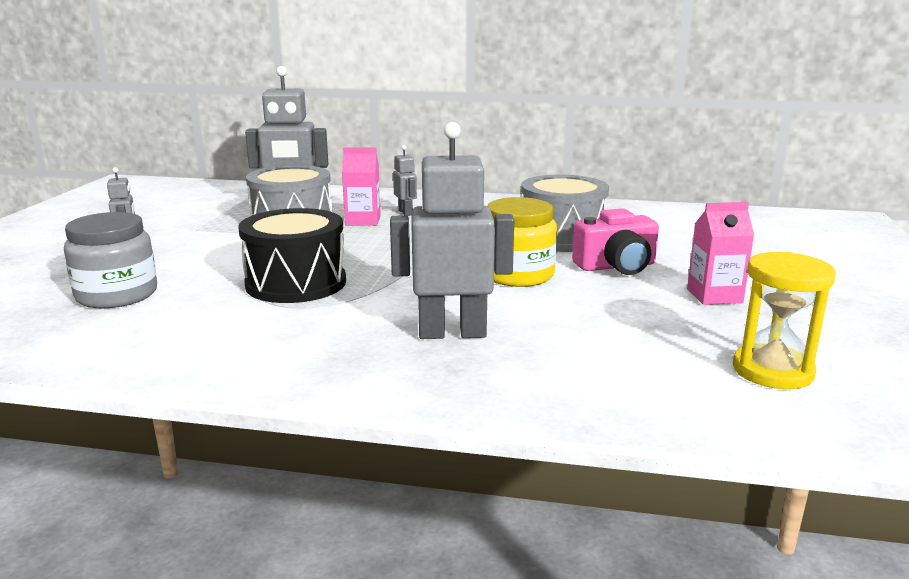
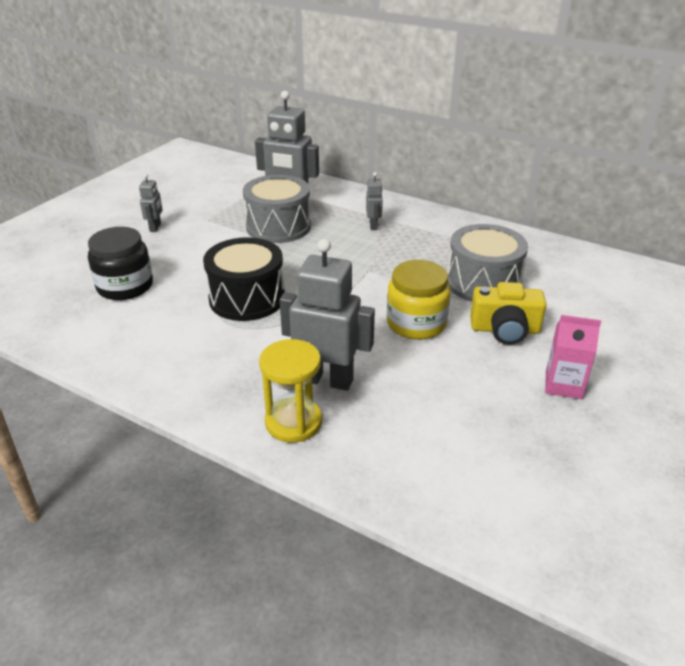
camera: 20 degrees right, 15 degrees up
(117, 295) = (125, 286): grey jar -> black jar
(363, 221) = (334, 231): pink carton -> none
(616, 266) = (505, 330): pink camera -> yellow camera
(772, 371) = (545, 483): yellow hourglass -> yellow hourglass (293, 422)

